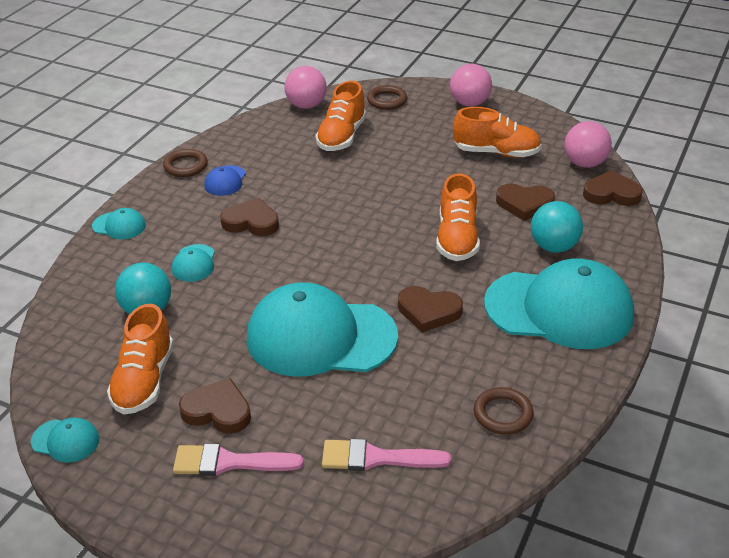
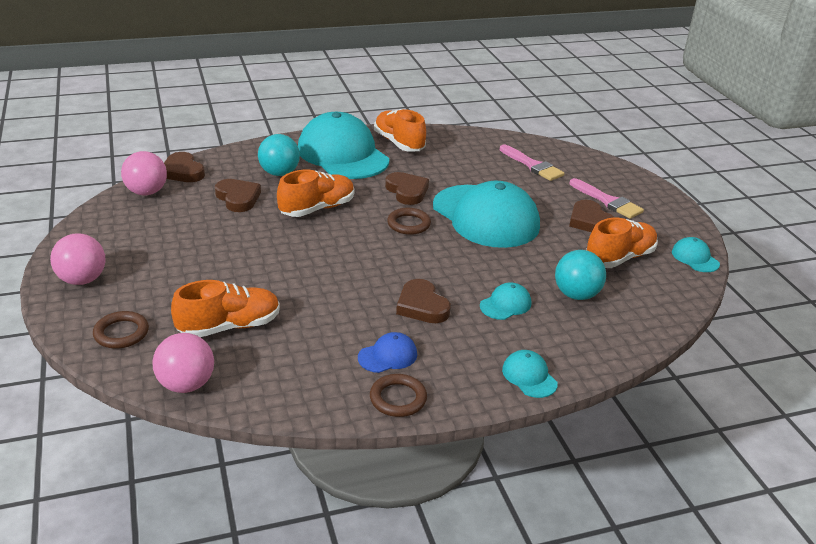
camera: 135 degrees left, 5 degrees down
(496, 152) = (170, 234): orange shoe -> orange shoe (399, 143)
(503, 414) = (450, 145): brown ring -> brown ring (408, 224)

